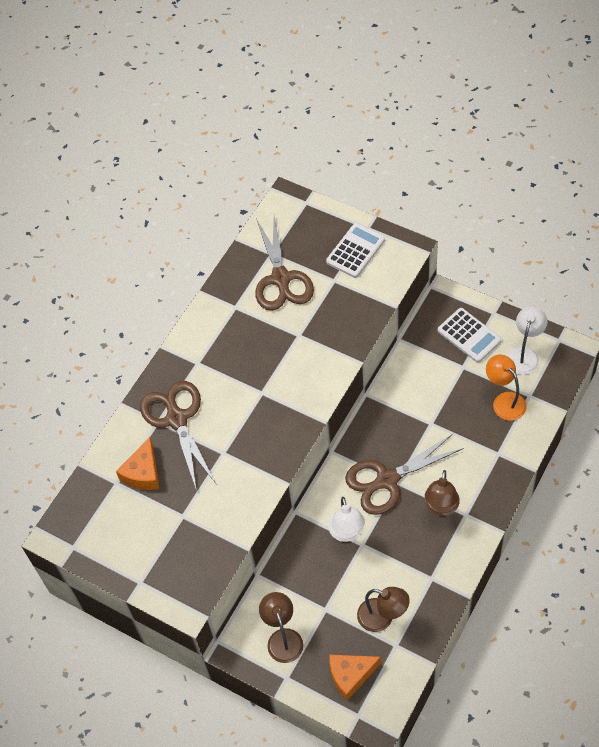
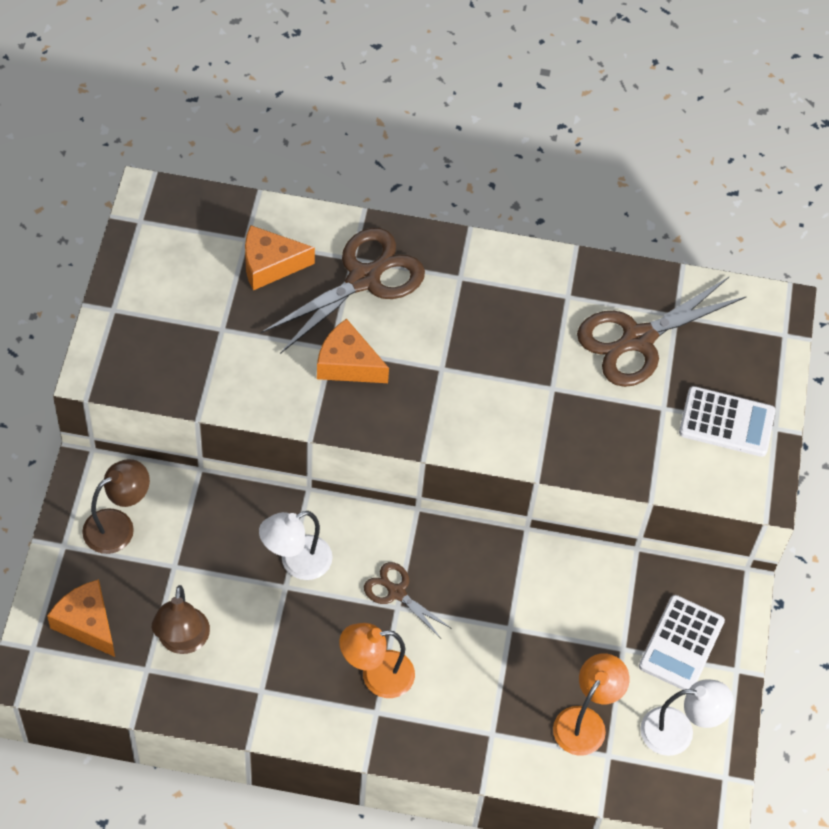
camera: 60 degrees right, 0 degrees up
(238, 446) = (347, 364): none -> orange cheese
(387, 480) = (396, 592): brown scissors -> brown scissors, size x0.53
(441, 507) = (376, 675): brown lamp -> orange lamp

